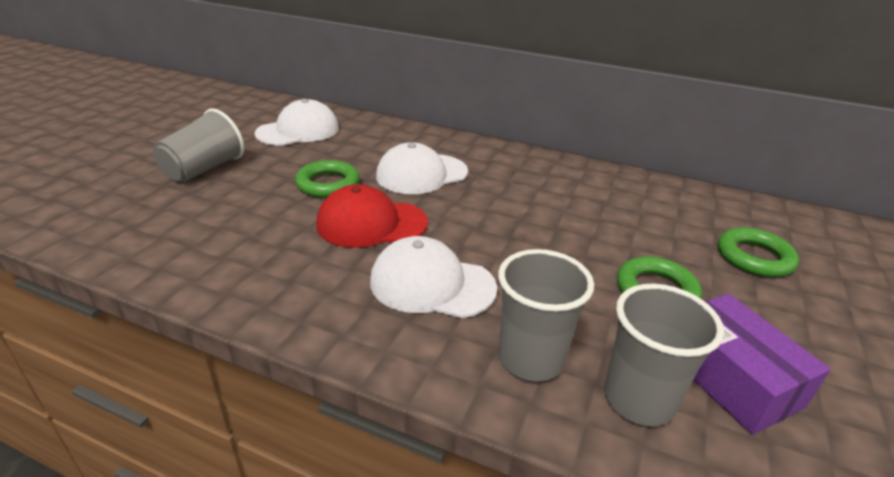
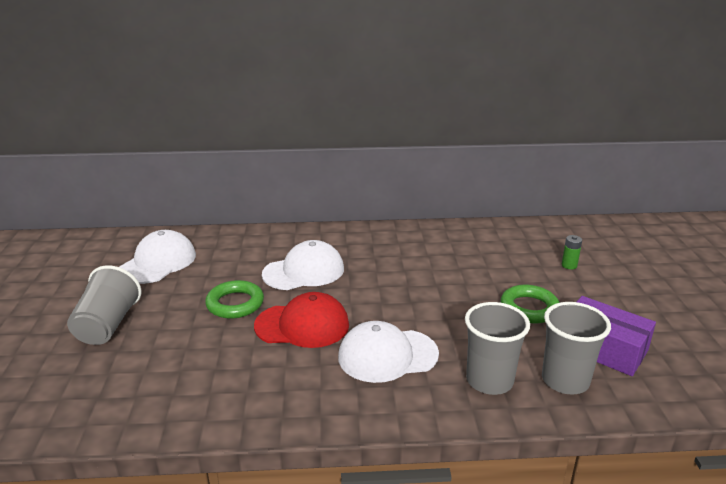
camera: 25 degrees left, 5 degrees down
(371, 224) = (302, 325): red cap -> red cap turned 150 degrees counterclockwise
(421, 174) = (304, 271): white cap -> white cap turned 150 degrees counterclockwise
(754, 257) = (569, 265): green ring -> green battery

